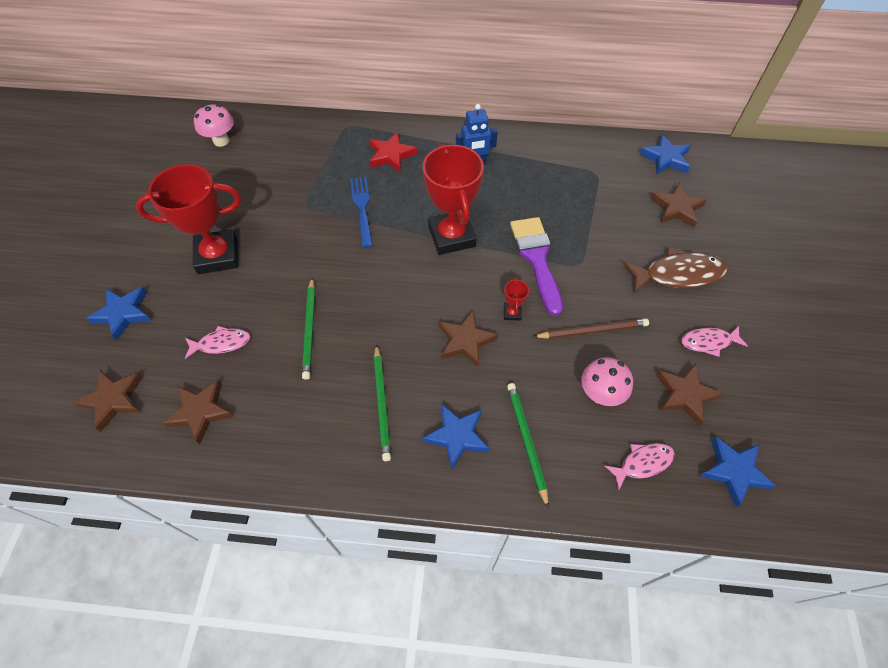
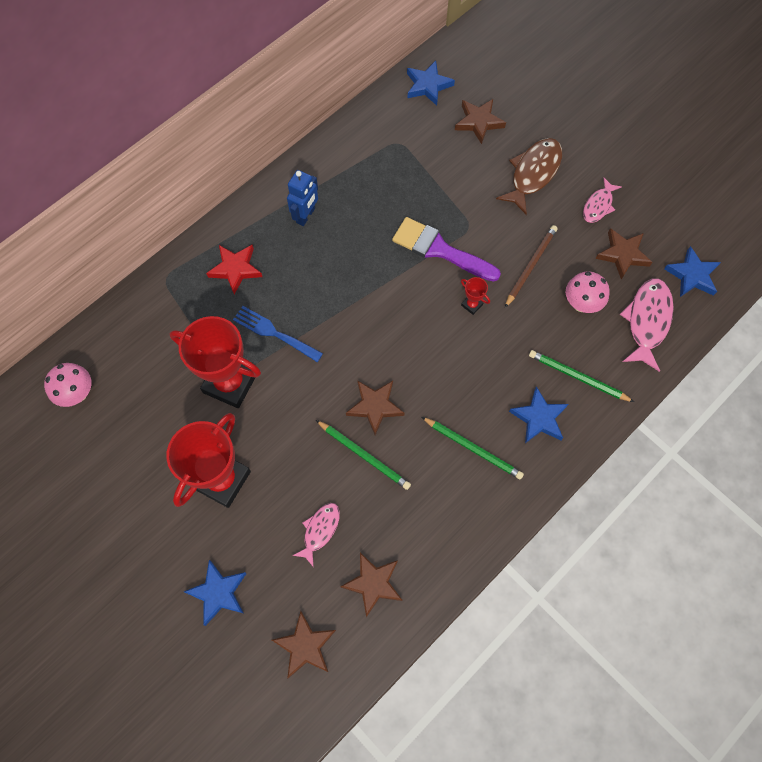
camera: 50 degrees left, 10 degrees up
(452, 236) = (365, 290): red trophy -> red trophy (230, 383)
(465, 341) = (469, 354): brown star -> brown star (375, 406)
(642, 463) = (647, 321): pink fish -> pink fish, size x1.68

